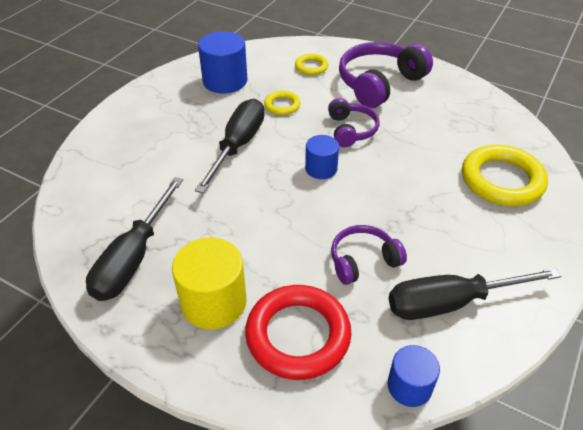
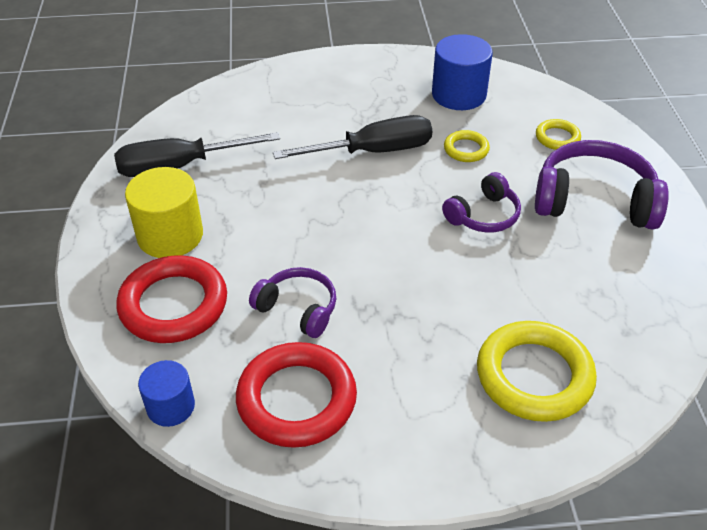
camera: 55 degrees right, 0 degrees up
(321, 168) = (399, 221): blue cylinder -> none
(451, 303) = (296, 399): black screwdriver -> red ring

